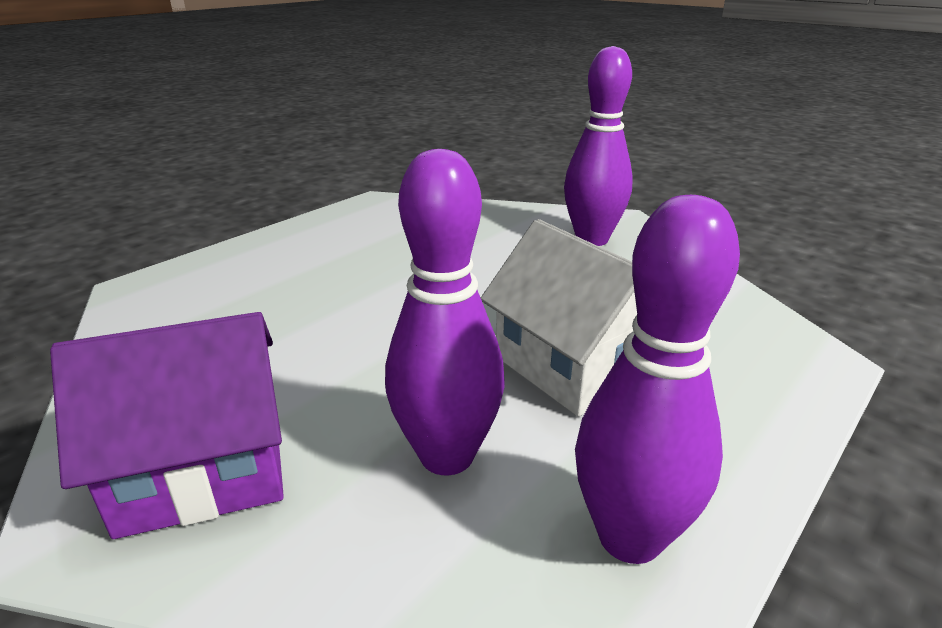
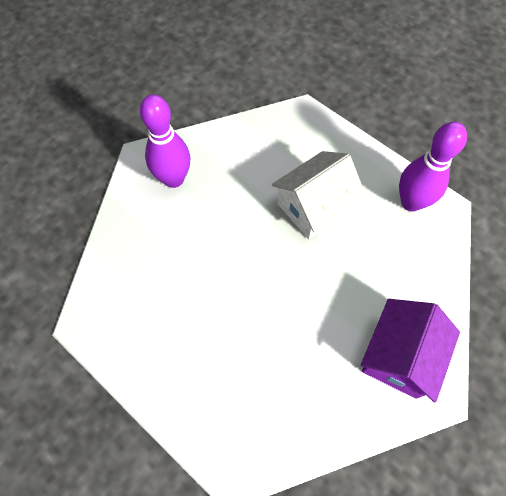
camera: 90 degrees left, 35 degrees up
(203, 470) = (399, 356): purple house -> purple house turned 45 degrees clockwise
(447, 455) = (379, 259): purple bowling pin -> none

